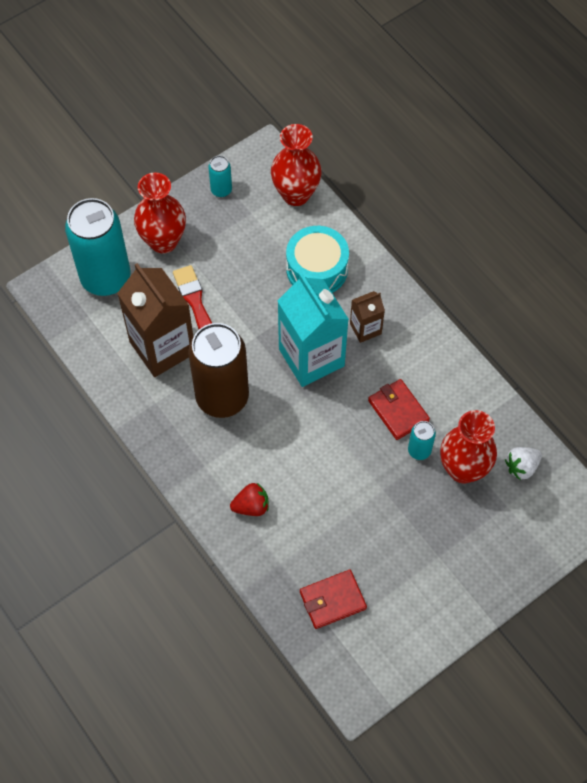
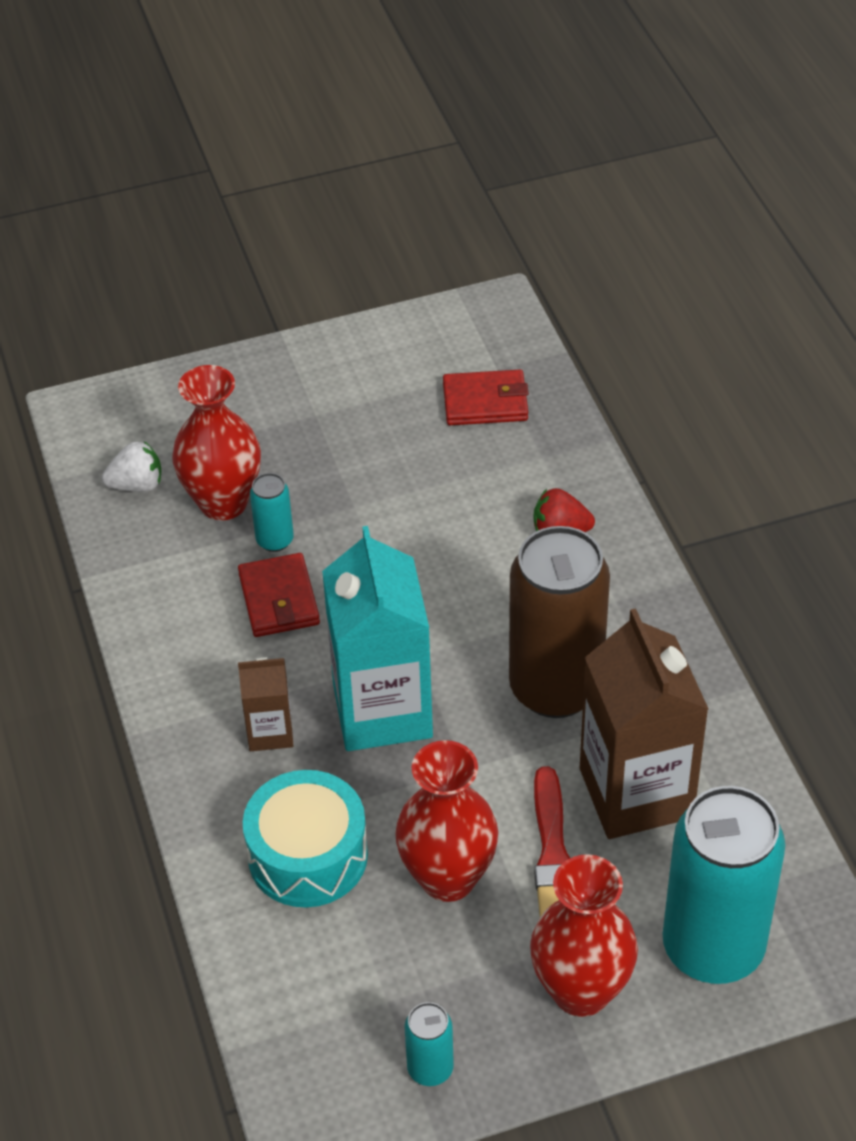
camera: 160 degrees left, 15 degrees down
(296, 194) = (283, 1015): red vase -> red vase (448, 878)

